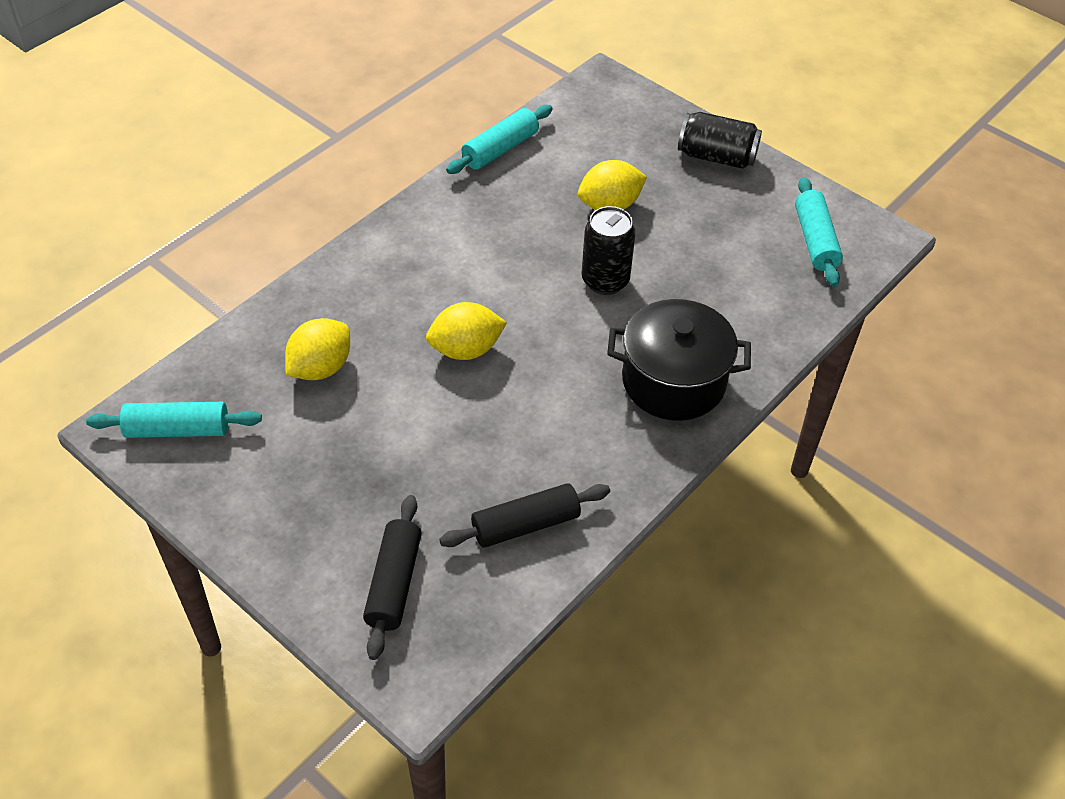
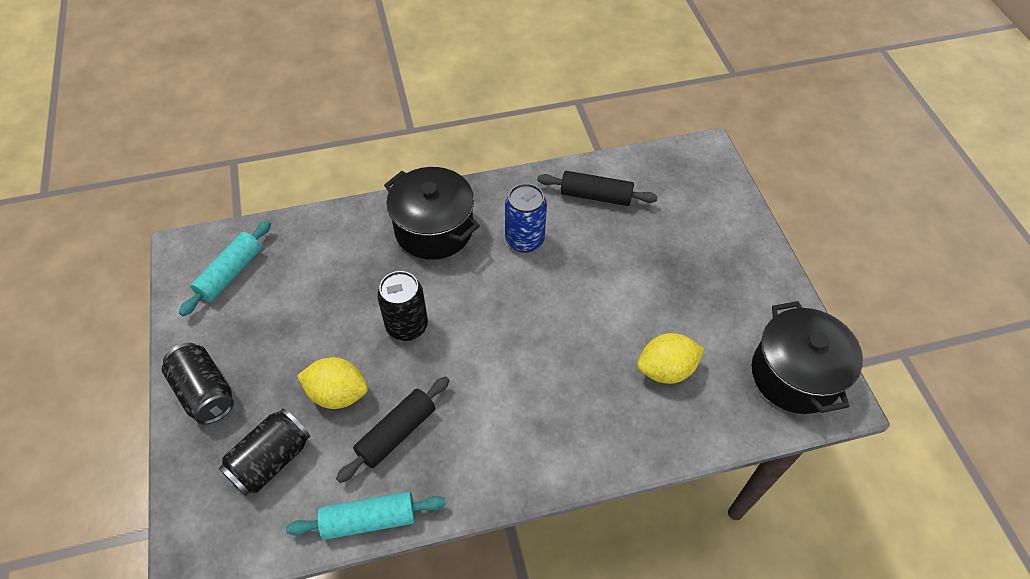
camera: 145 degrees left, 5 degrees up
(177, 429) = (794, 375): turquoise rolling pin -> black pot
(394, 583) = (692, 204): black rolling pin -> black rolling pin (396, 433)
(466, 349) = (551, 326): yellow lemon -> none
(565, 423) = (524, 240): none -> blue can
(612, 145) = (271, 460): none -> black can

